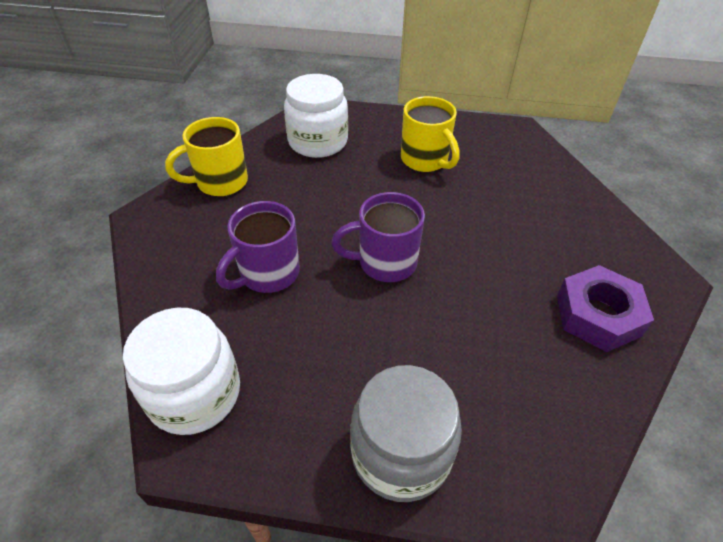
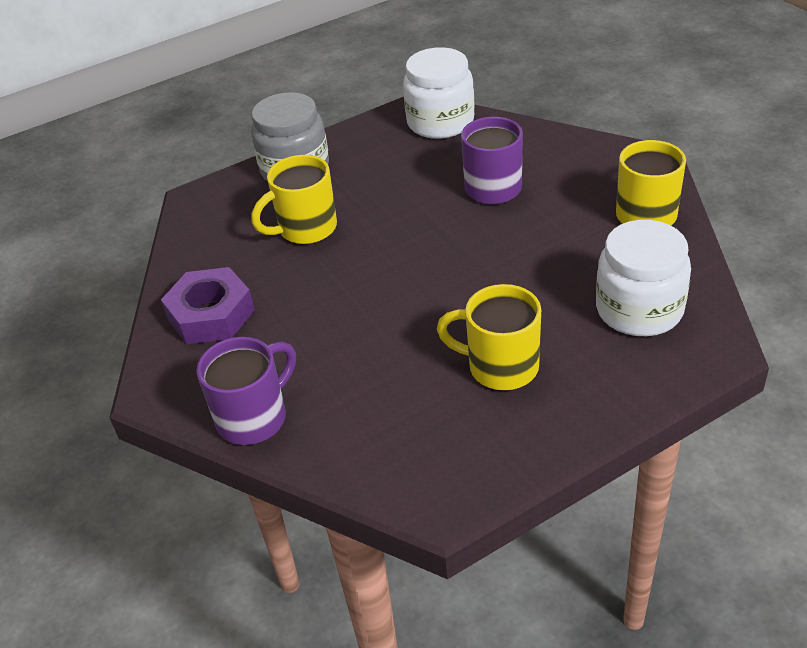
camera: 145 degrees right, 5 degrees down
(385, 263) = (418, 246): purple mug -> purple mug (254, 417)
(457, 349) = (305, 229): none -> yellow mug

